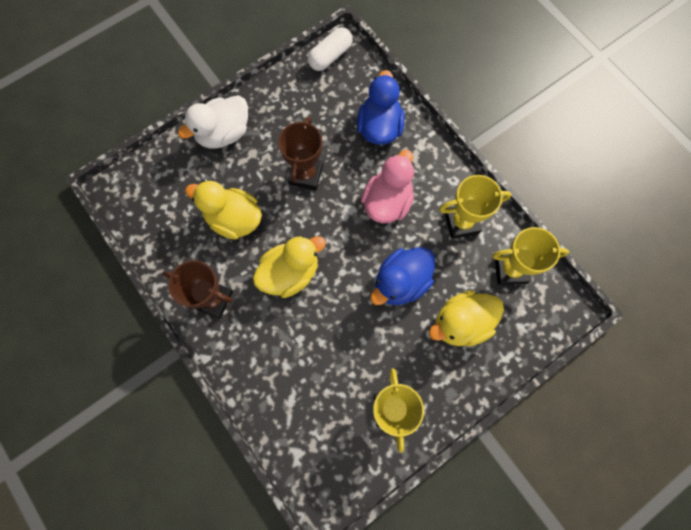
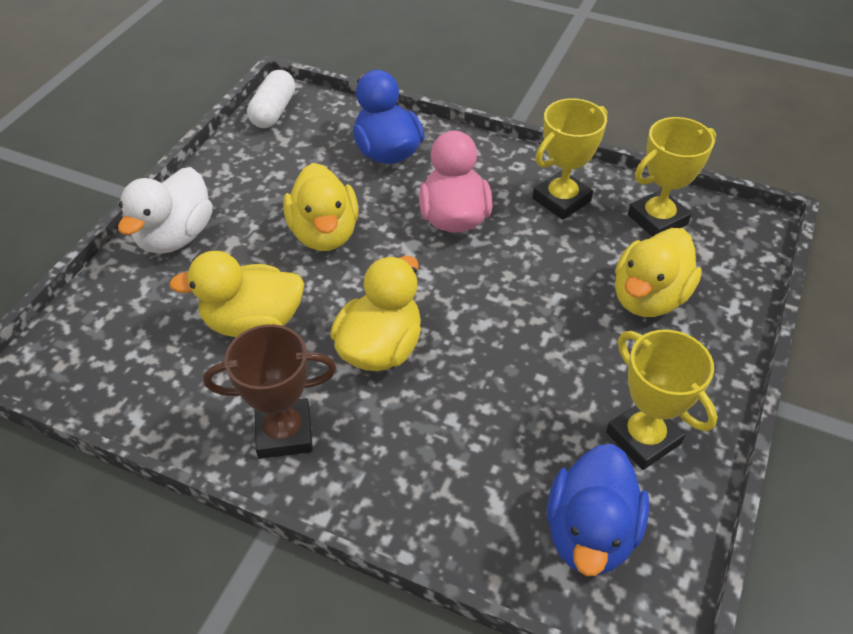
camera: 30 degrees left, 25 degrees down
(306, 175) = (324, 233): brown trophy -> yellow duck
(401, 282) = (538, 290): blue duck -> blue duck (590, 533)

